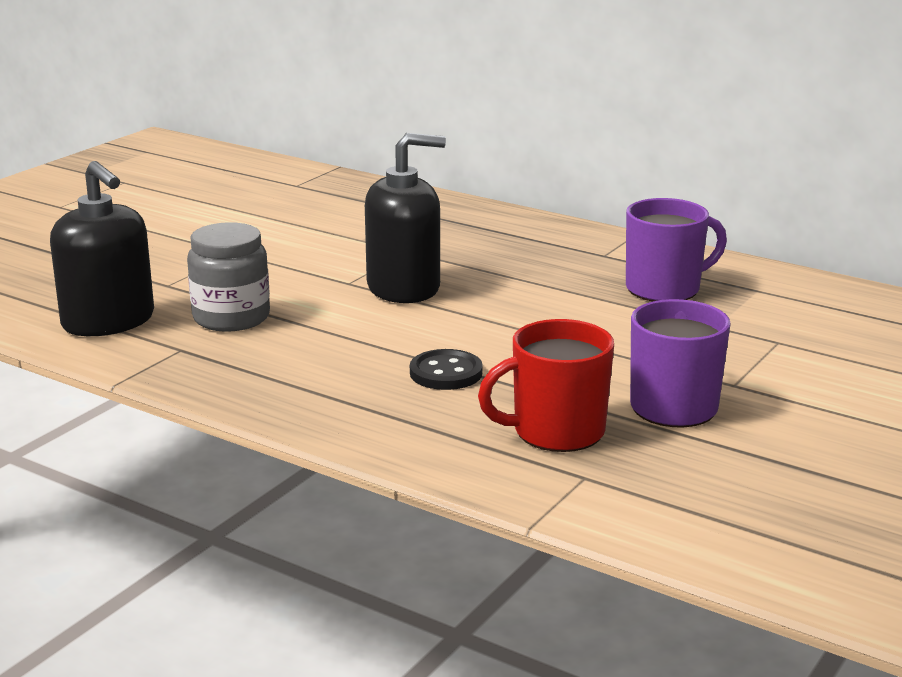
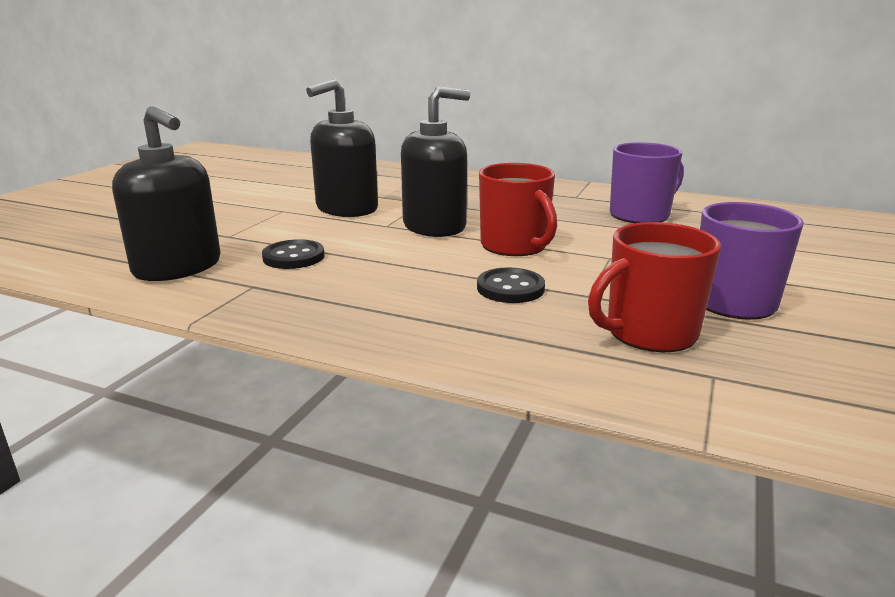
camera: 10 degrees left, 0 degrees up
(231, 318) = (293, 257): grey jar -> black button
(311, 255) = (346, 209): none -> black soap dispenser
(482, 322) = (515, 246): none -> red mug

